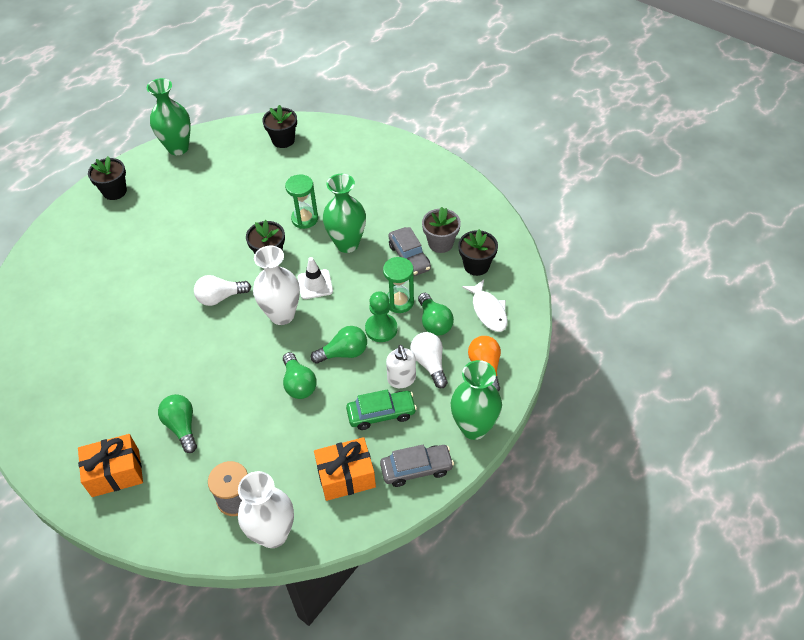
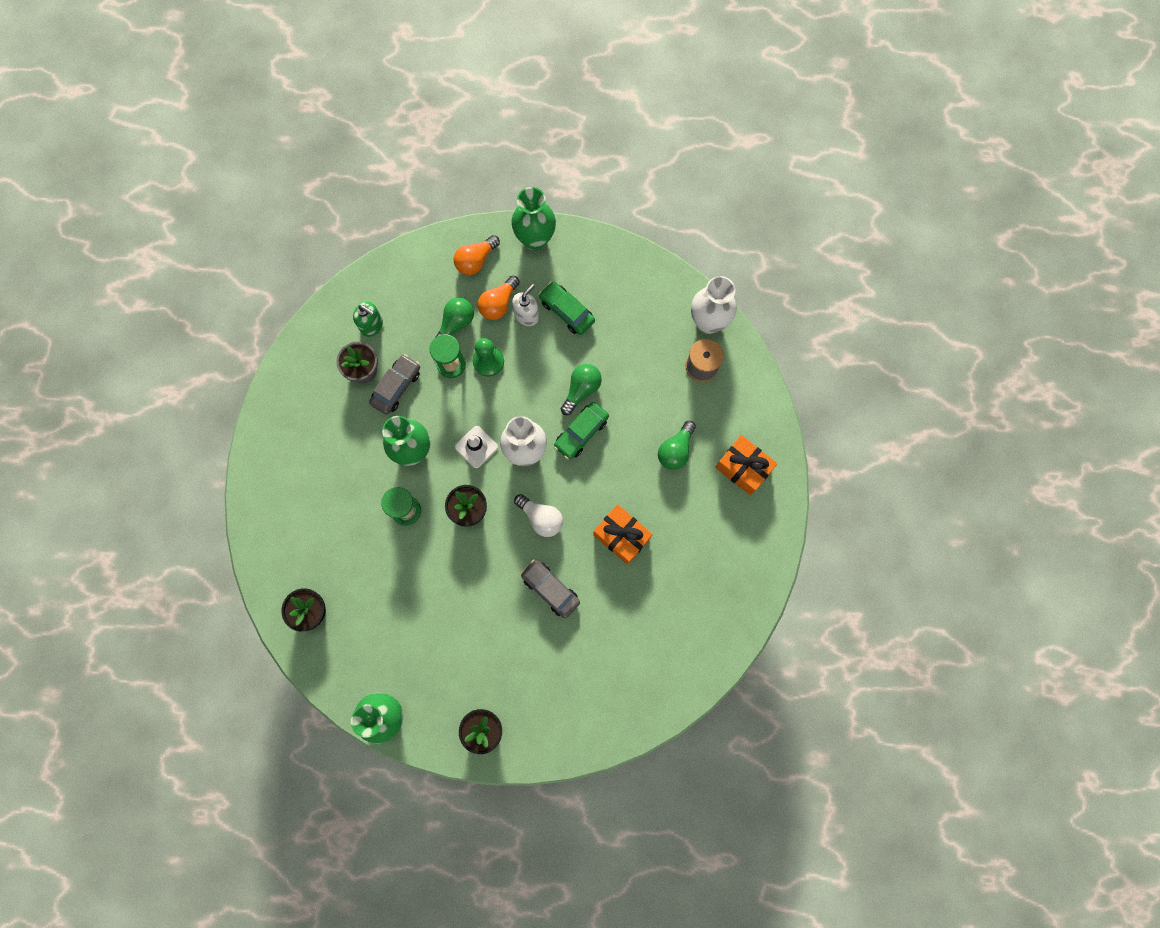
camera: 125 degrees left, 25 degrees up
(262, 362) = (581, 432): none -> green car
(344, 353) = (530, 375): green light bulb -> none
(346, 476) = (633, 302): orange gift -> orange gift (621, 536)
(416, 469) = (595, 259): grey car -> grey car (550, 589)
(429, 363) = (498, 303): white light bulb -> orange light bulb
(476, 265) = (372, 325): black flower pot -> green soap dispenser
(488, 311) = (417, 289): white fish -> none

